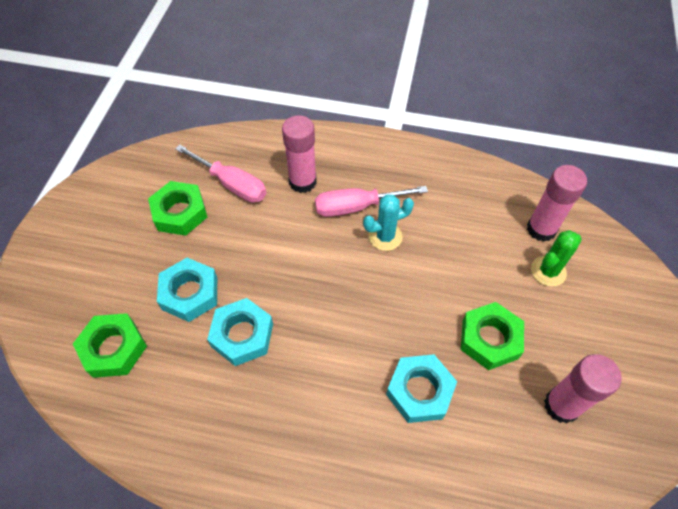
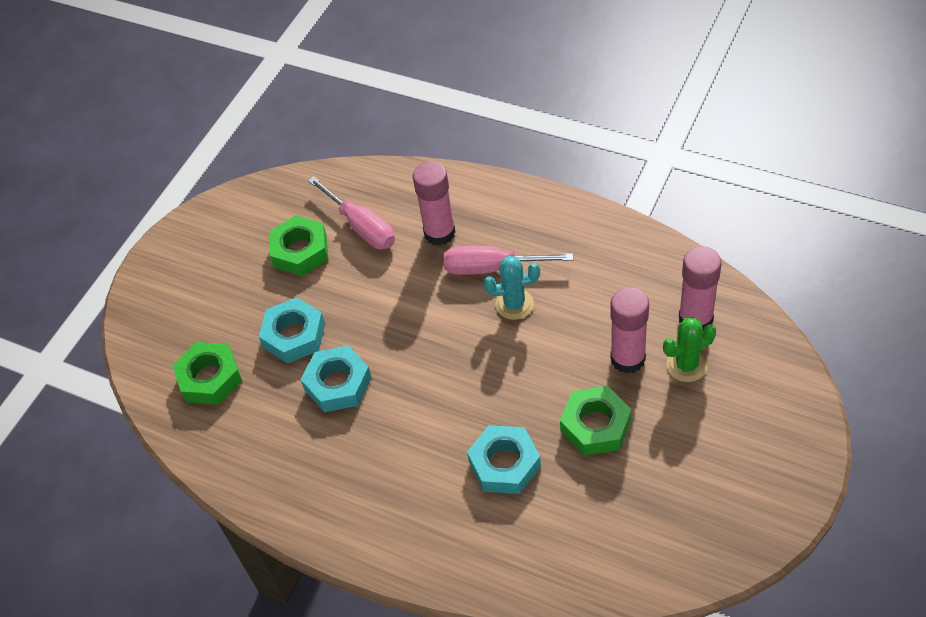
camera: 20 degrees right, 5 degrees down
(561, 405) = (650, 501): pink glue stick -> pink glue stick (627, 358)

